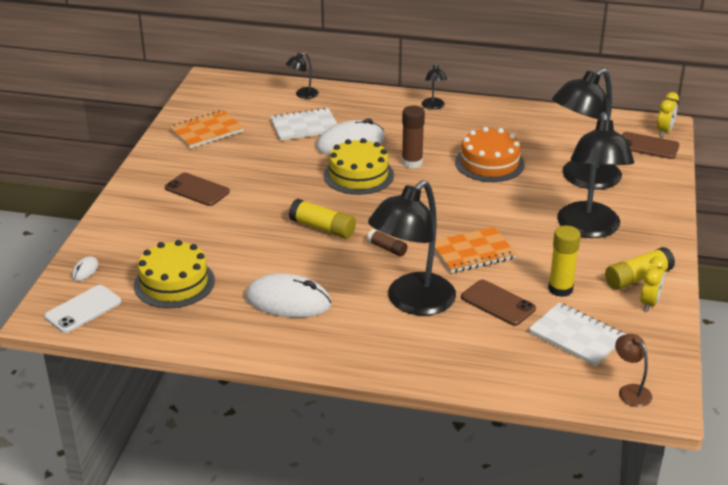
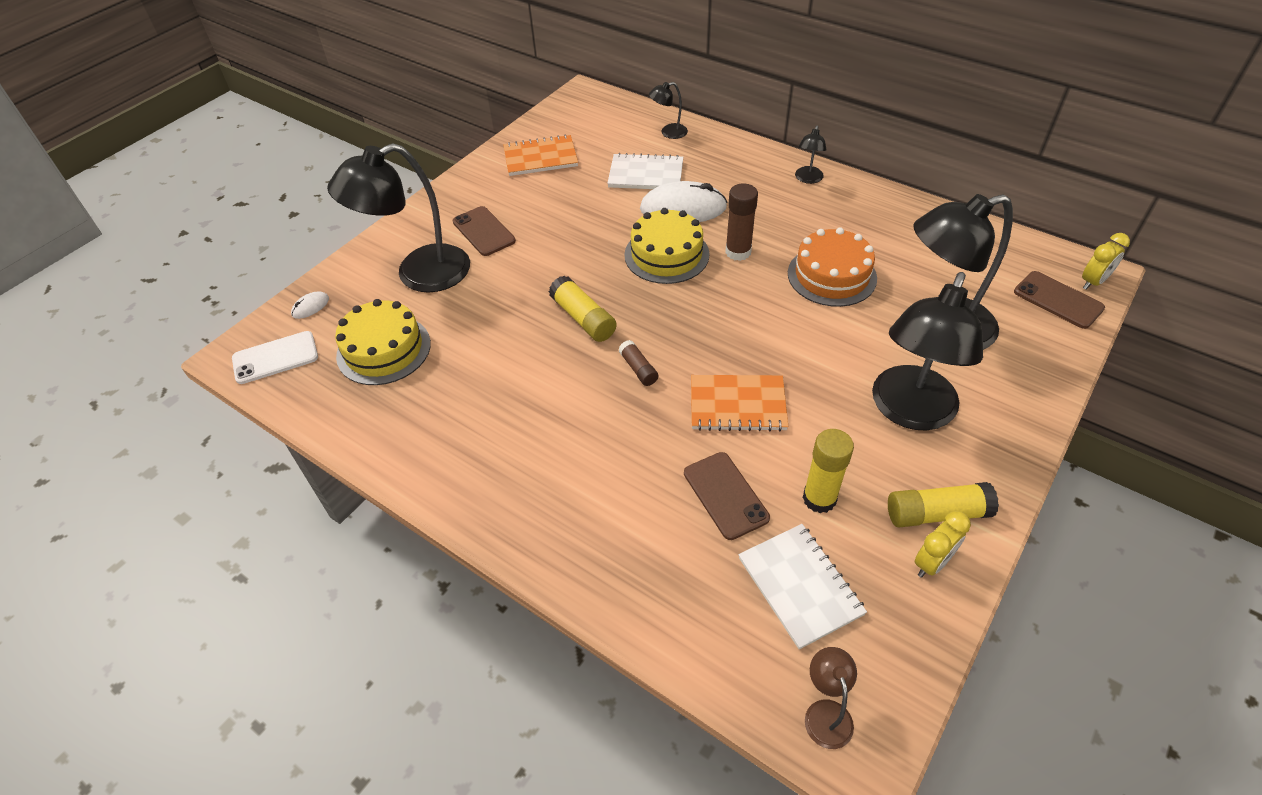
camera: 25 degrees right, 15 degrees up
(288, 301) = (483, 412): white mouse -> none
(412, 302) = (621, 460): black lamp -> black lamp (419, 274)

